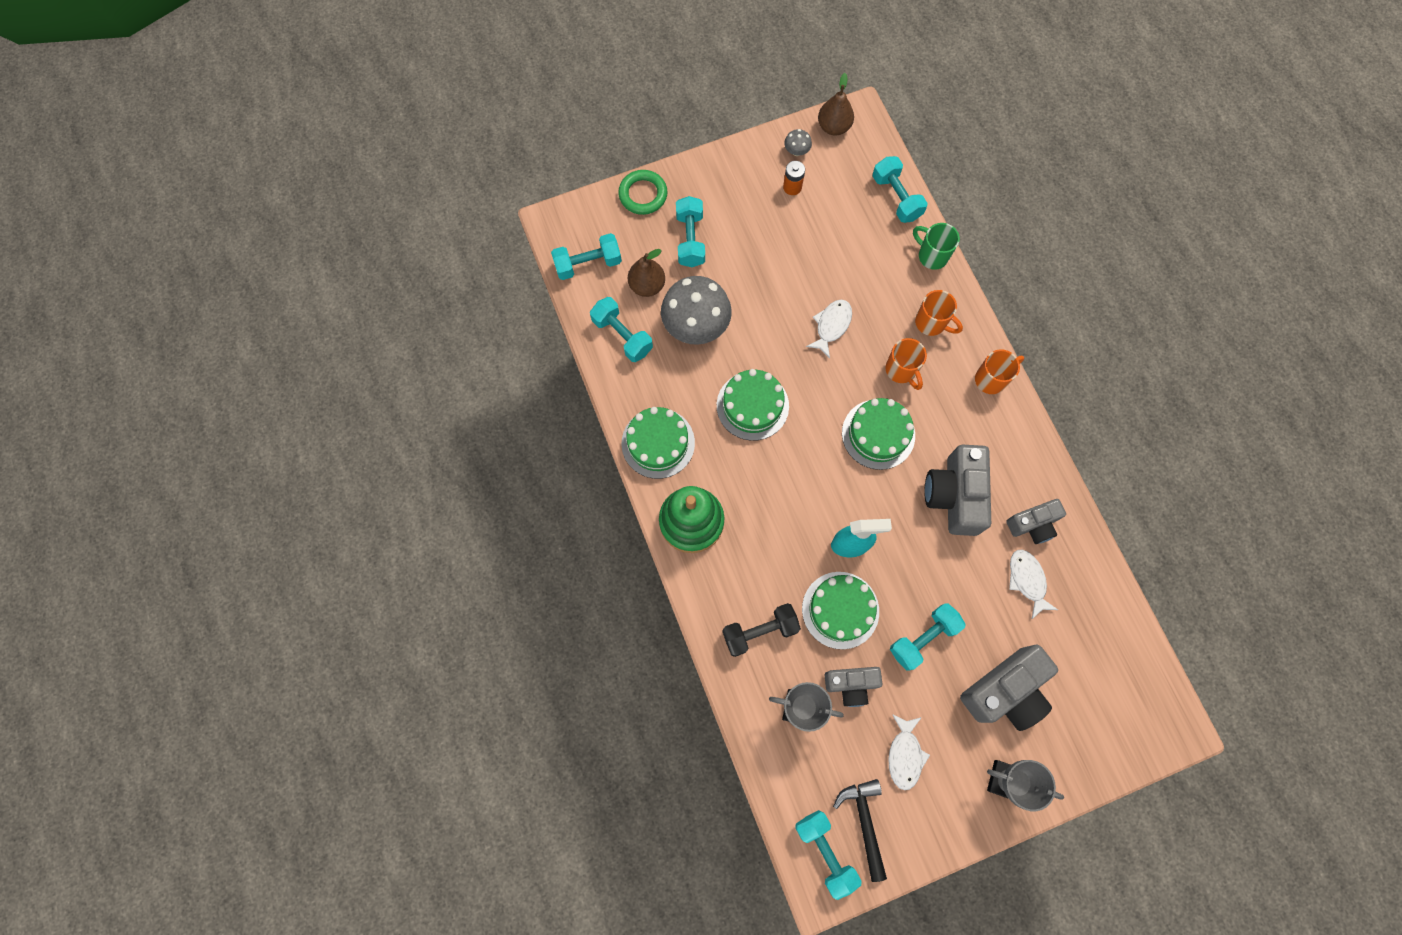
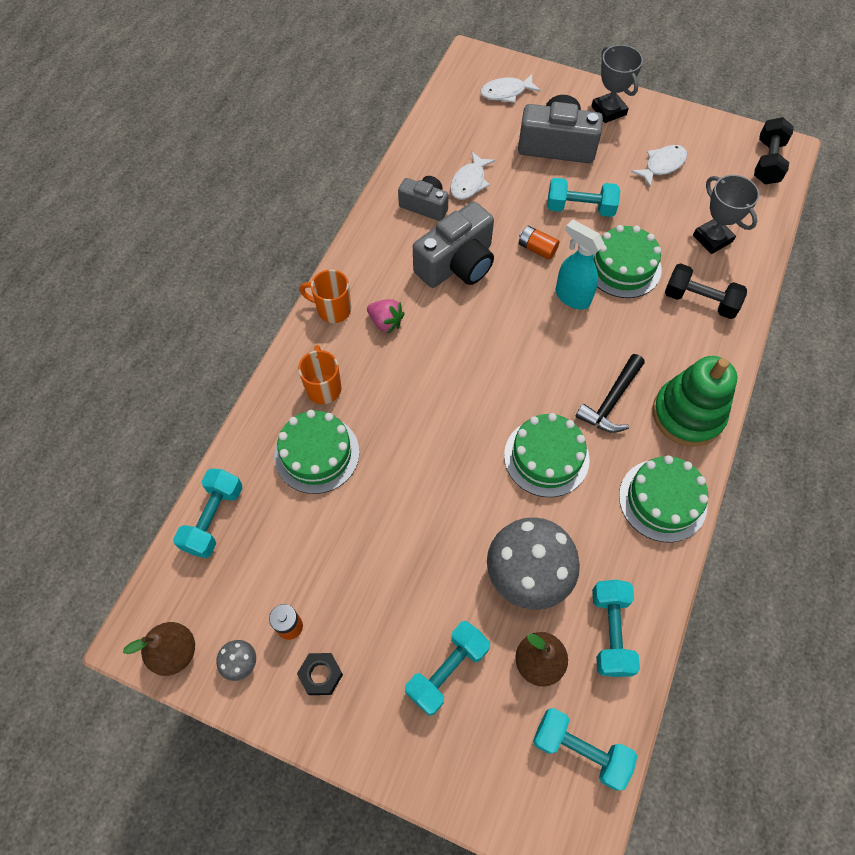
camera: 135 degrees left, 10 degrees down
(643, 194) = (445, 778): green ring -> none
(751, 181) = (321, 675): none -> black nut
(825, 851) = (767, 162): turquoise dumbbell -> black dumbbell
(831, 326) = (406, 460): white fish -> white fish (506, 92)
(851, 685) = (661, 223): grey camera -> none
(864, 822) = (725, 156): black hammer -> black hammer (611, 401)
(878, 434) = (465, 347): green cake -> green cake (316, 454)
(901, 371) = (392, 375): orange mug -> none
(915, 565) = (537, 248): none -> orange battery
(931, 255) = (253, 439): green mug -> none
(948, 403) = (386, 322): none -> pink strawberry

